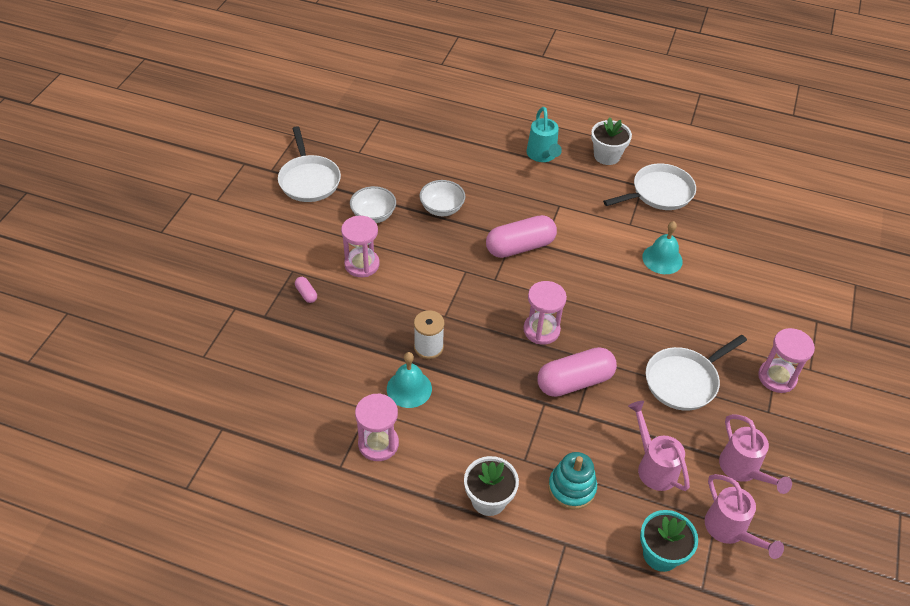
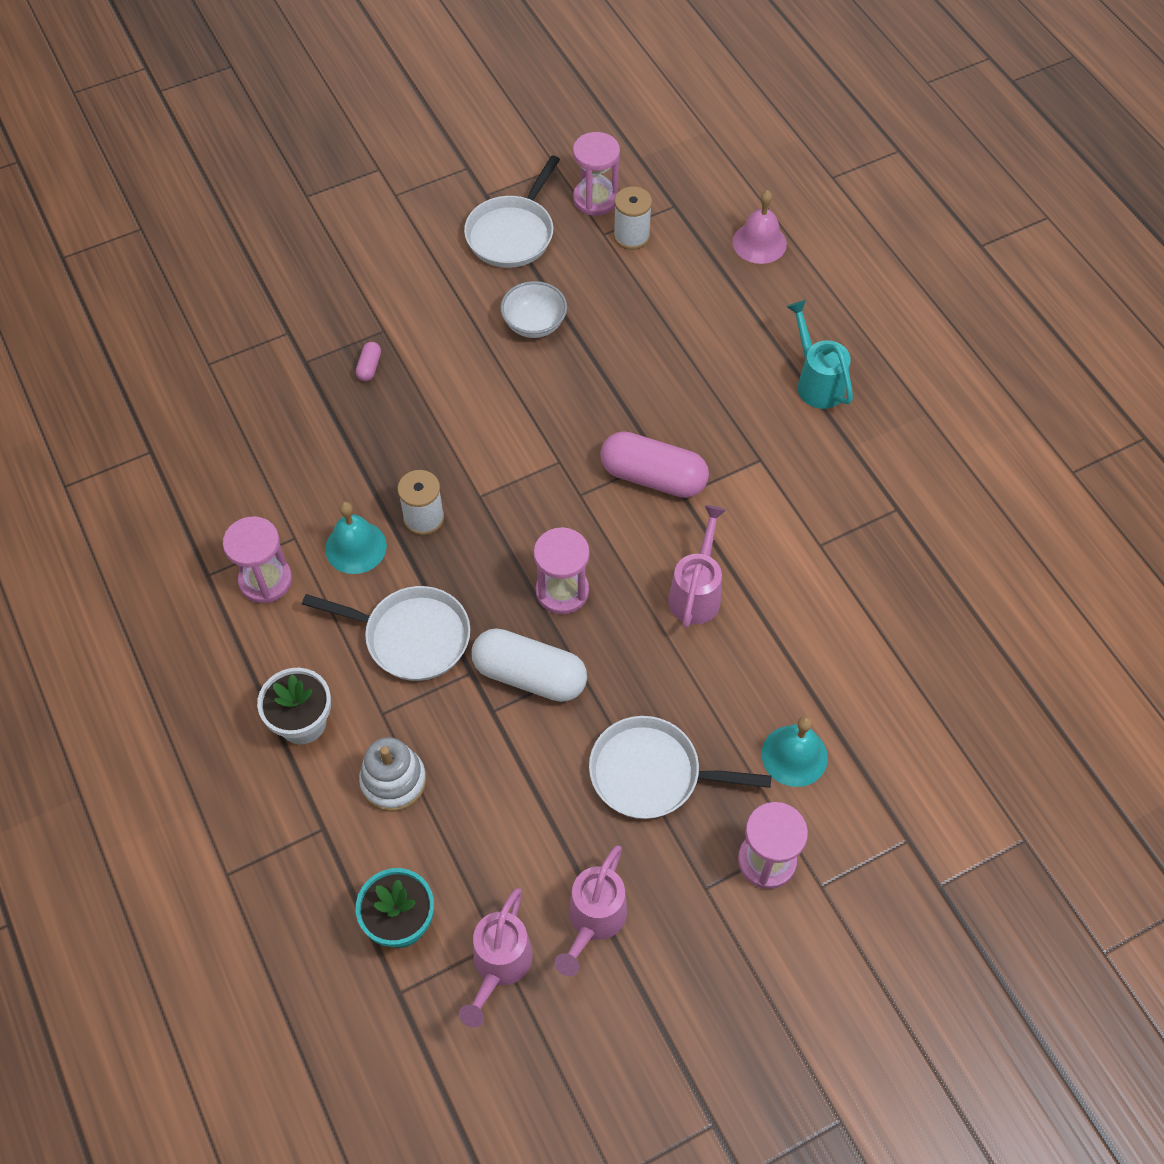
camera: 45 degrees right, 10 degrees up
(362, 264) = (459, 374): pink hourglass -> pink hourglass (595, 199)
(375, 144) = (631, 236): none -> white spool
(442, 111) = (759, 243): none -> pink bell
(442, 208) = (618, 368): white bowl -> none
(542, 155) = (816, 382): turquoise watering can -> turquoise watering can turned 120 degrees clockwise
(571, 488) = (393, 781): turquoise stacking toy -> white stacking toy
(574, 381) = (530, 675): pink capsule -> white capsule
(607, 156) = (900, 438): white flower pot -> none
(653, 466) = (502, 833): pink watering can -> pink watering can (696, 592)
(659, 193) = (908, 532): white pan -> white pan (411, 637)
(662, 259) = (806, 616): turquoise bell -> turquoise bell (794, 755)

